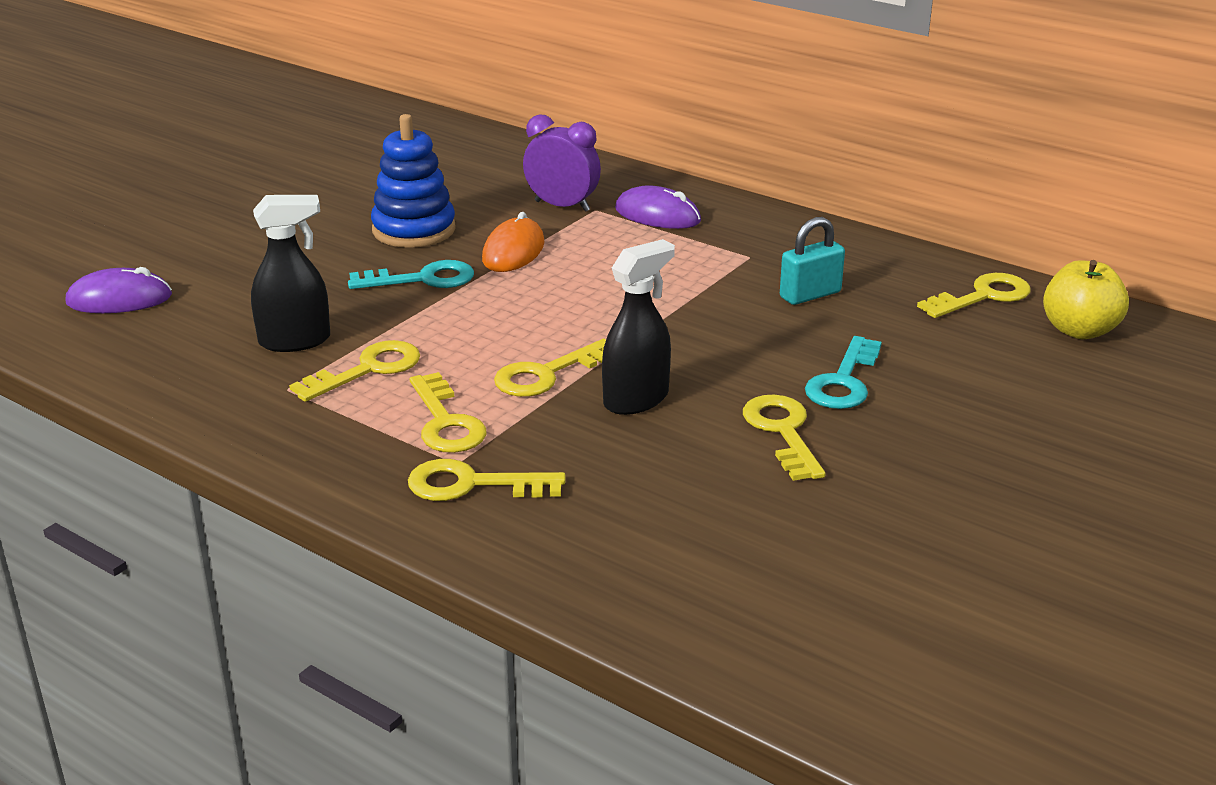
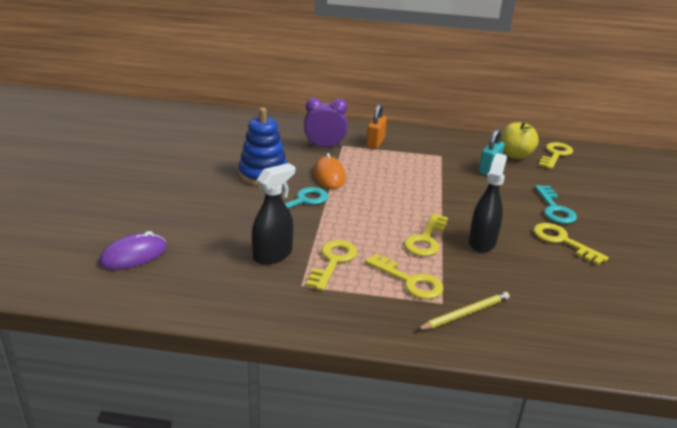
camera: 30 degrees left, 0 degrees up
(472, 485) = (465, 313): yellow key -> yellow pencil
(657, 215) = (375, 143): purple mouse -> orange padlock
(1079, 330) = (608, 162): yellow apple -> yellow apple (515, 155)

